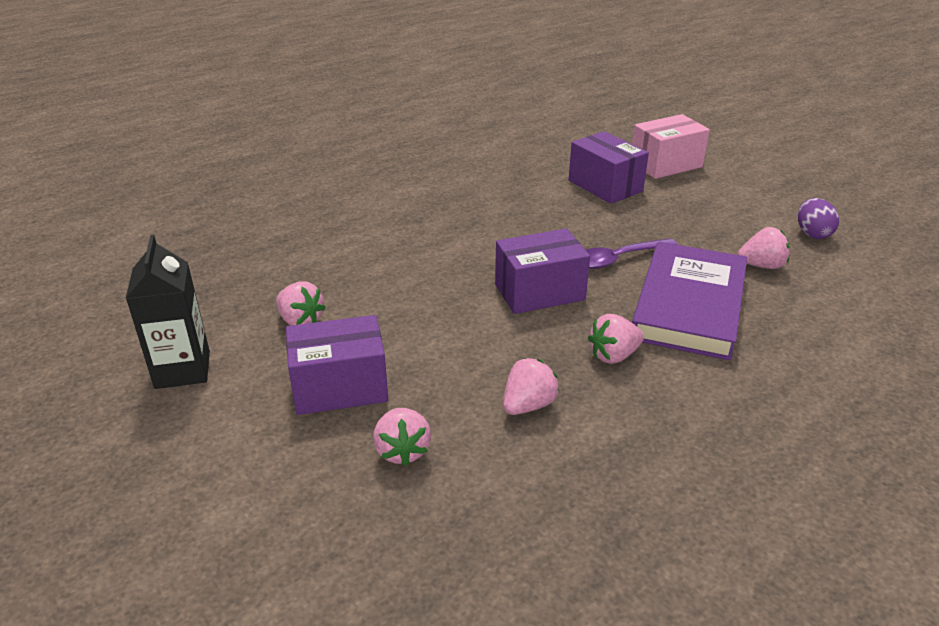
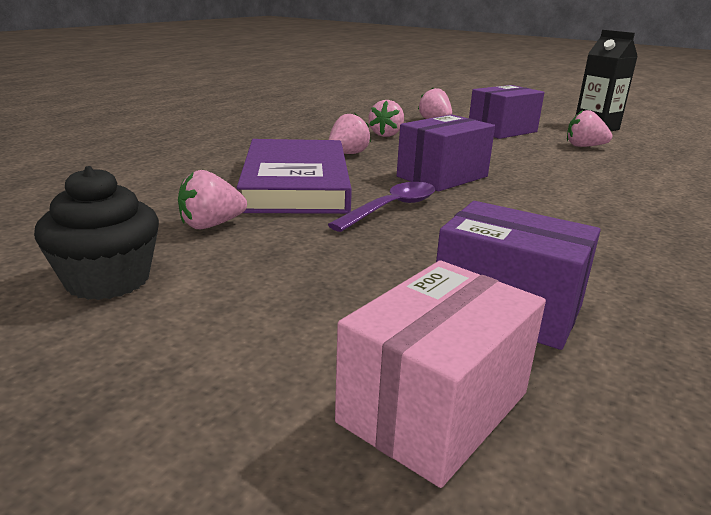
camera: 155 degrees right, 10 degrees down
(812, 234) = (108, 280): purple egg -> black cupcake

